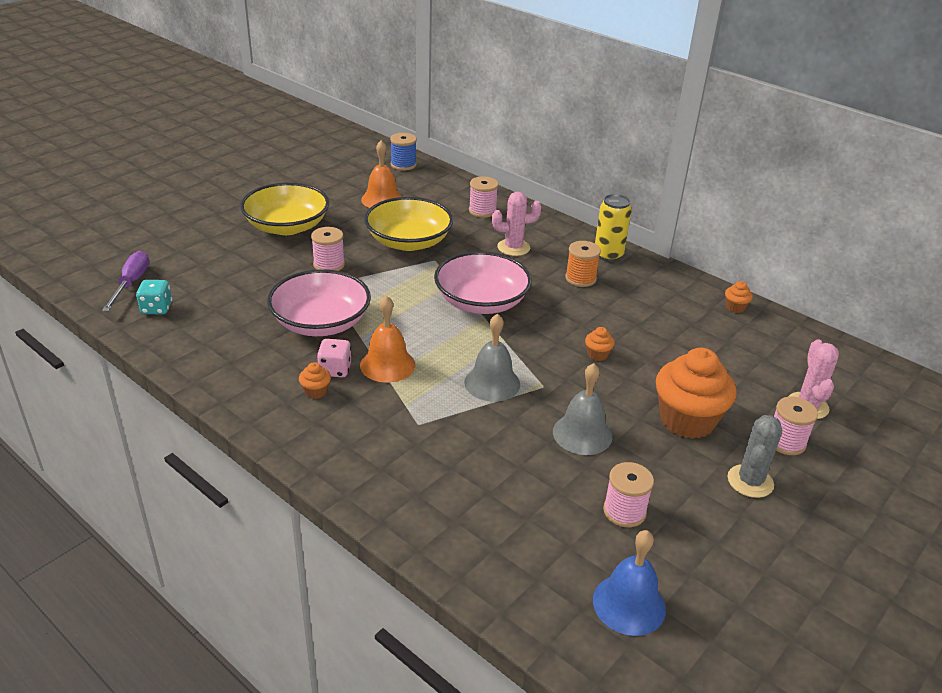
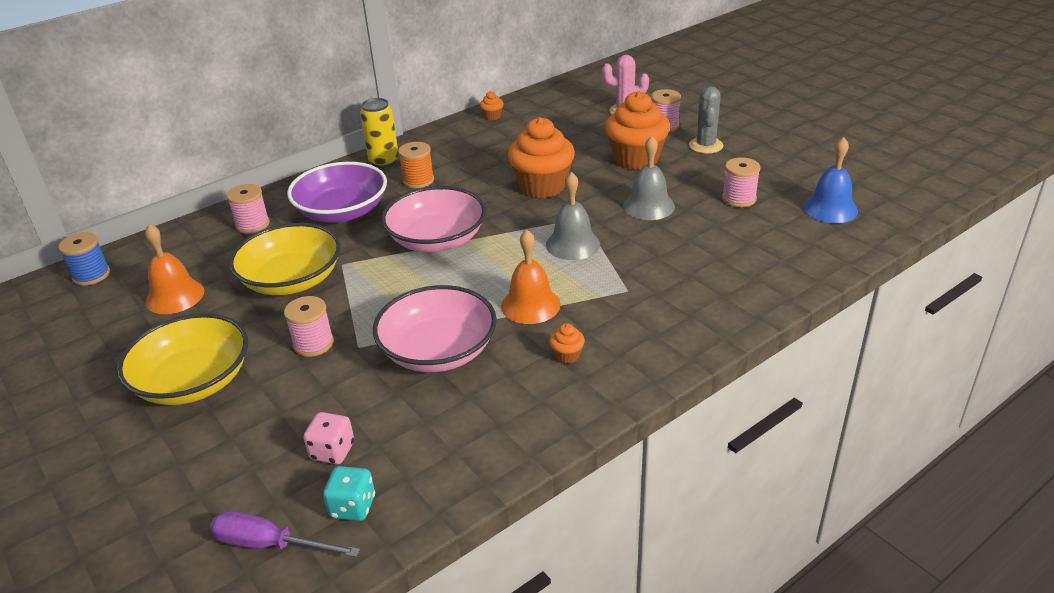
camera: 75 degrees left, 0 degrees up
(335, 370) = (531, 341): pink dice -> pink dice (332, 451)
(513, 247) = (342, 212): pink cactus -> purple bowl
(597, 354) = (542, 186): orange cupcake -> orange cupcake, size x2.43
(750, 481) = (706, 146): grey cactus -> grey cactus turned 60 degrees clockwise

